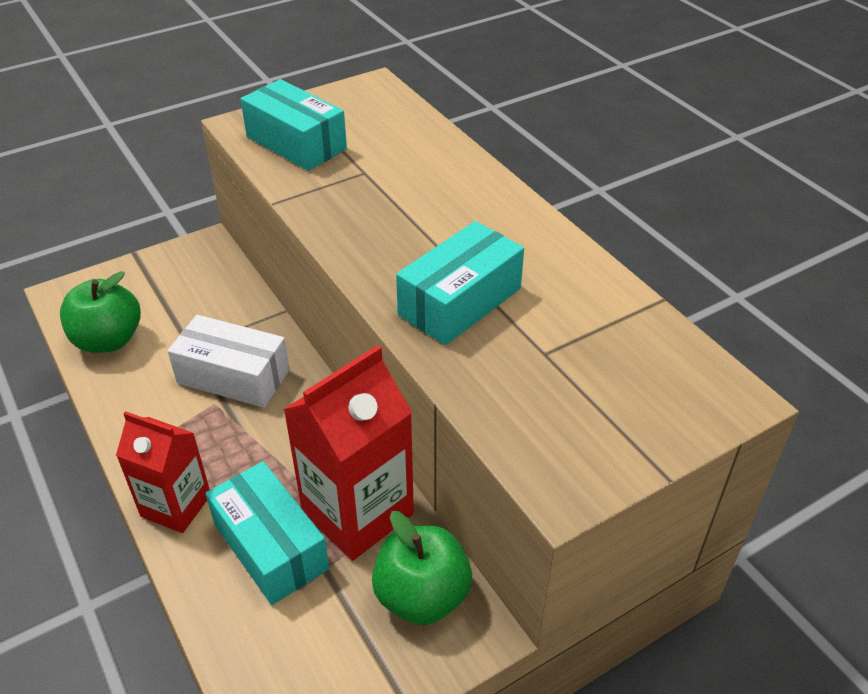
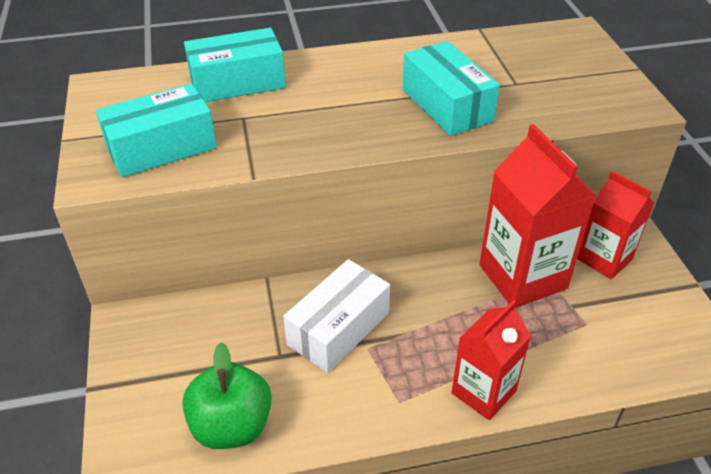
camera: 70 degrees left, 0 degrees up
(271, 546) = (543, 334): turquoise box -> turquoise box (237, 82)
(422, 596) = (604, 259): green apple -> red carton

